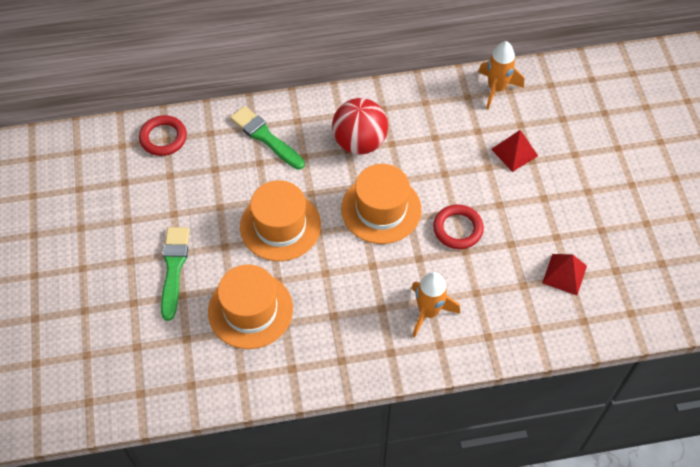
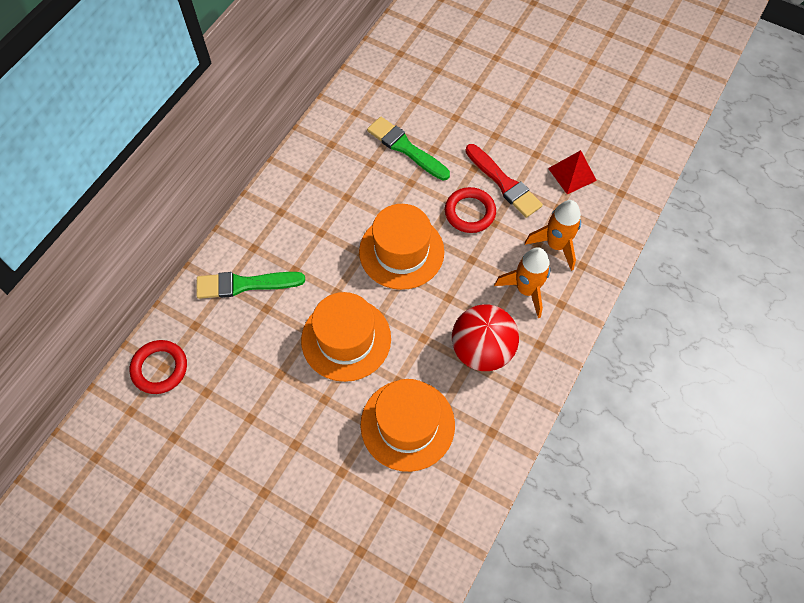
camera: 50 degrees left, 5 degrees up
(174, 268) = (307, 459): green brush -> green brush (405, 148)
(359, 142) = (322, 218): red ball -> red ball (482, 350)
(496, 89) = (368, 88): orange rocket -> orange rocket (556, 245)
(507, 234) = (504, 183): none -> red brush
(514, 152) = (437, 122): red pyramid -> none

